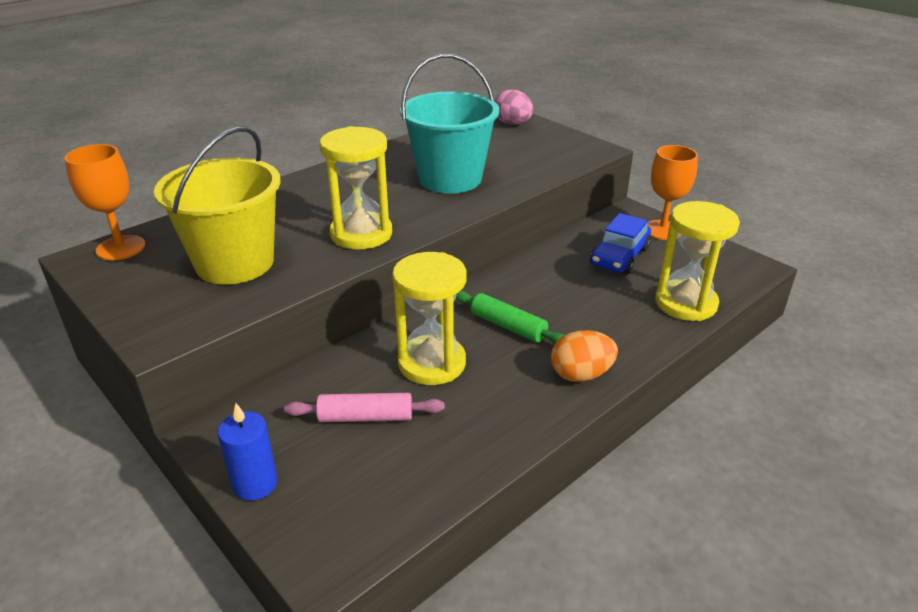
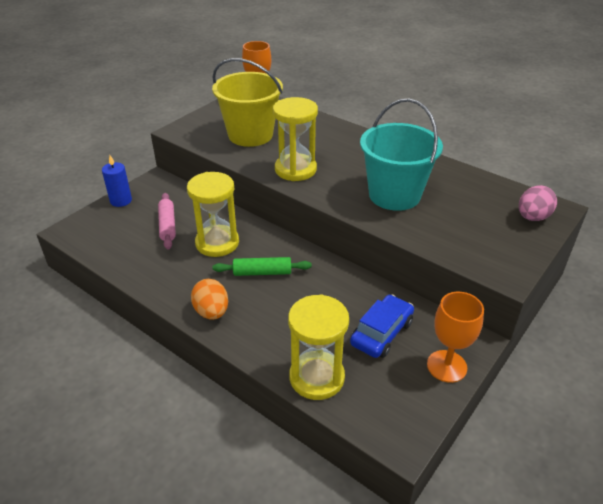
camera: 80 degrees right, 5 degrees up
(508, 326) = (262, 272): green rolling pin -> green rolling pin turned 60 degrees clockwise
(619, 257) = (381, 333): blue car -> blue car turned 105 degrees clockwise

